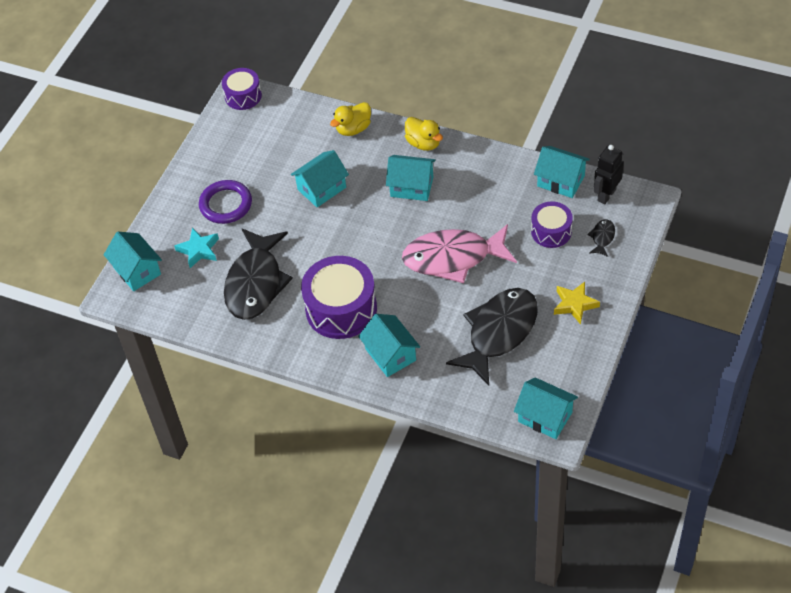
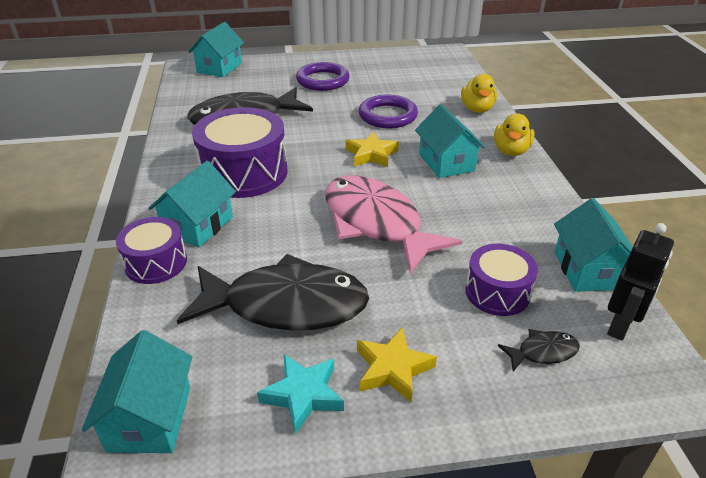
camera: 55 degrees right, 15 degrees down
(199, 250) = (262, 84): turquoise star -> turquoise star (303, 395)
(243, 96) = (445, 54): purple drum -> purple drum (156, 263)
(321, 188) = (388, 116): turquoise house -> purple ring
(353, 129) = (477, 109): yellow duck -> yellow duck turned 105 degrees counterclockwise
(371, 224) = (371, 154): none -> yellow star
(606, 195) = (620, 326): black robot -> black robot turned 120 degrees clockwise

